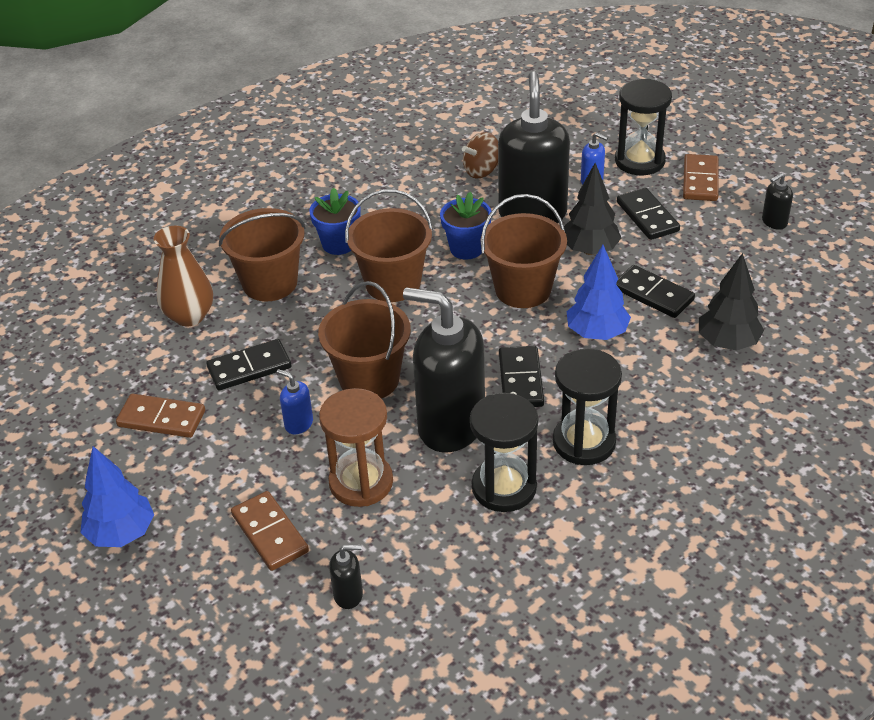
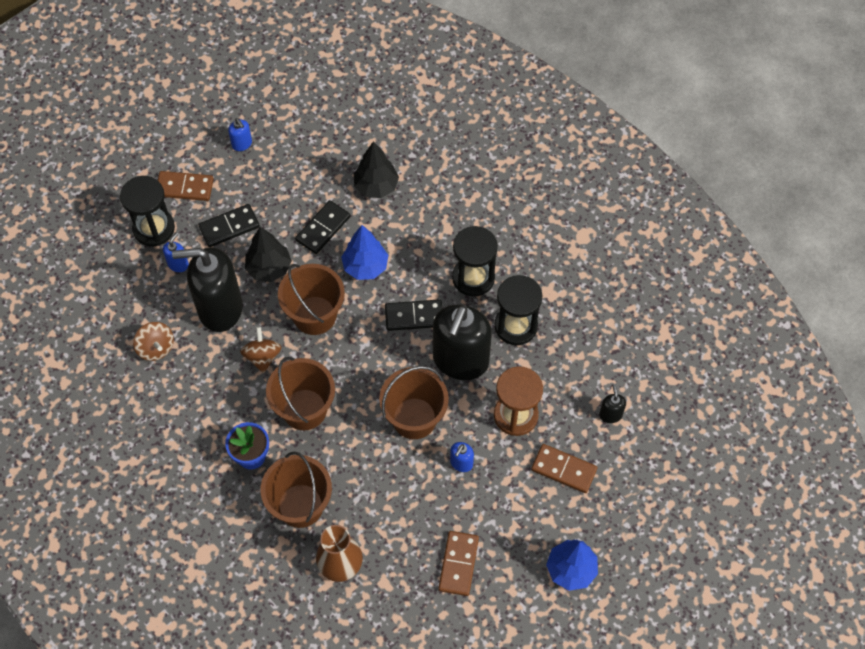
camera: 95 degrees left, 20 degrees up
(249, 367) = (402, 507): black domino -> none
(270, 533) = (564, 469): brown domino -> brown domino turned 60 degrees clockwise
(466, 248) = (262, 357): blue flower pot -> brown spinning top
(774, 222) = (242, 144): black soap dispenser -> blue soap dispenser

